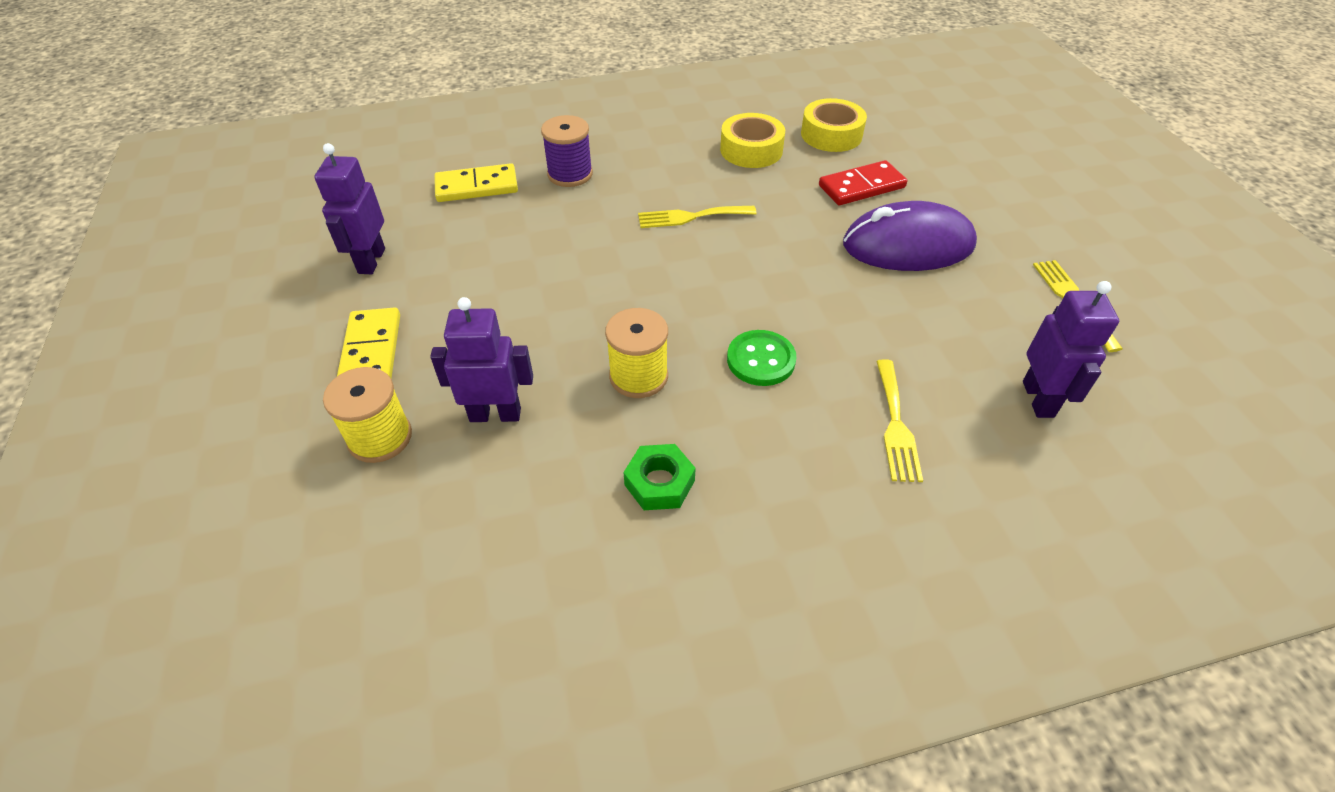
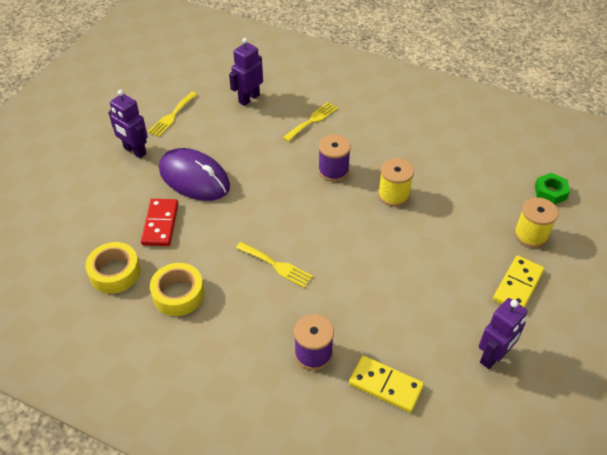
camera: 140 degrees left, 0 degrees up
(495, 414) = (471, 215): purple robot -> purple robot (134, 151)
(659, 483) = (422, 153): green nut -> green nut (550, 192)
(761, 360) = (333, 170): green button -> purple spool
(861, 186) = (160, 224): red domino -> red domino turned 75 degrees clockwise

